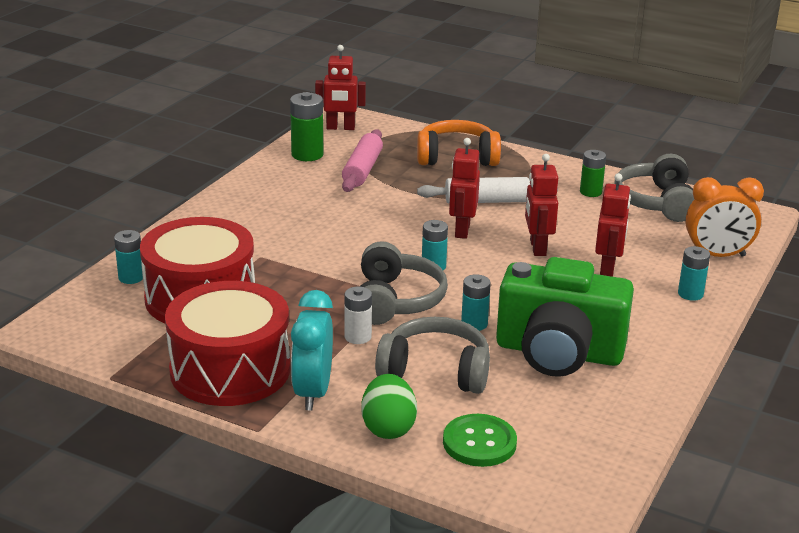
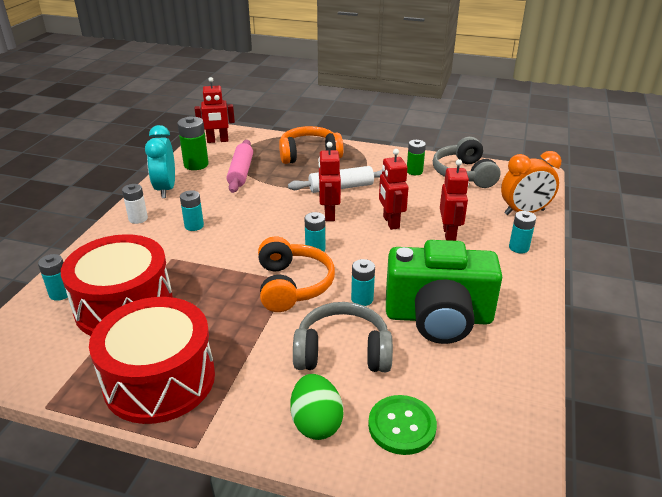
camera: 10 degrees left, 5 degrees up
(292, 225) = (194, 226): none -> turquoise battery
(313, 392) = (239, 393): turquoise clock -> turquoise clock (166, 189)
(358, 337) = (268, 326): white battery -> white battery (138, 219)
(395, 300) = (292, 285): grey headphones -> orange headphones

